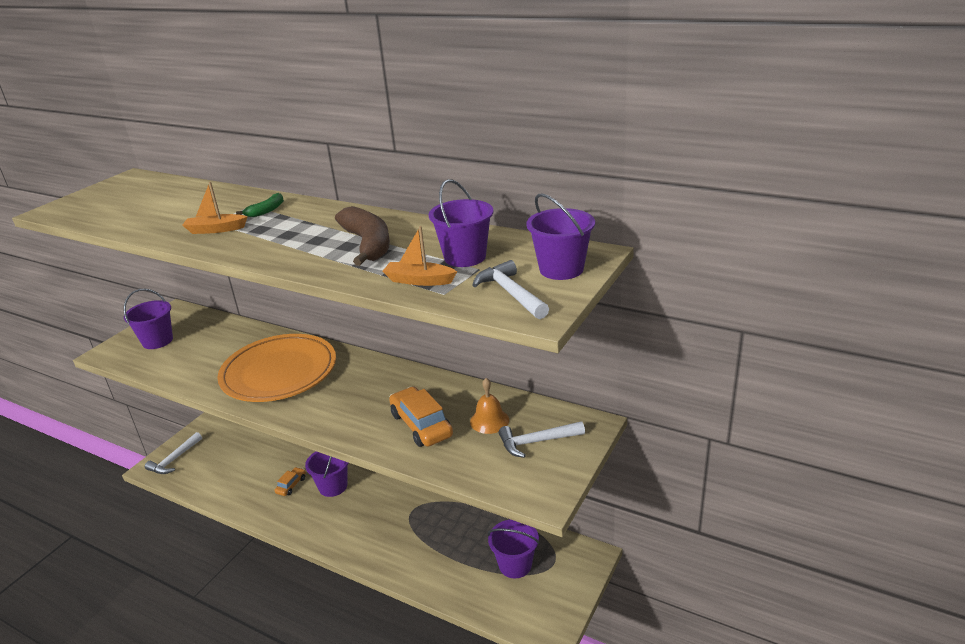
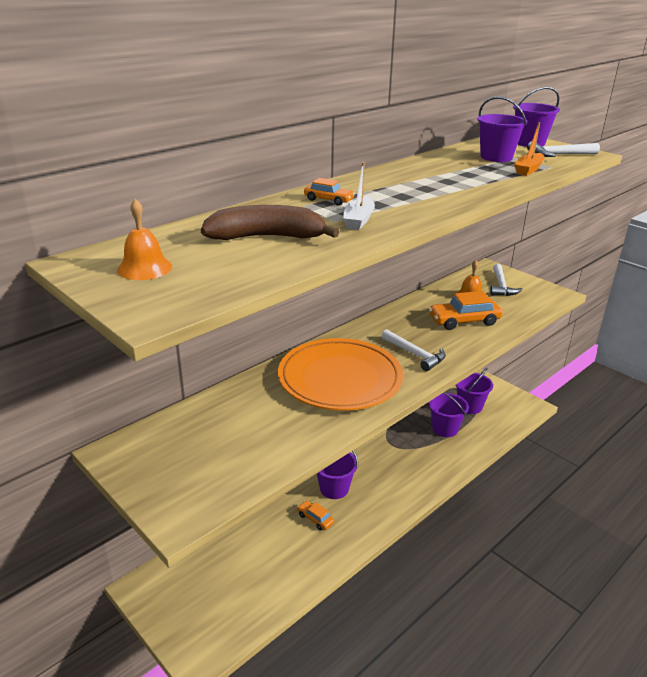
camera: 75 degrees left, 0 degrees up
(118, 193) = (144, 268): none -> orange bell
(157, 341) = (190, 467): purple bucket -> purple bucket (445, 428)
(174, 459) = (198, 630): white hammer -> white hammer (415, 354)
(215, 230) = (358, 220): orange boat -> white boat
(266, 211) = (328, 200): green banana -> orange car
(368, 244) = (450, 176): brown banana -> brown banana (267, 237)

